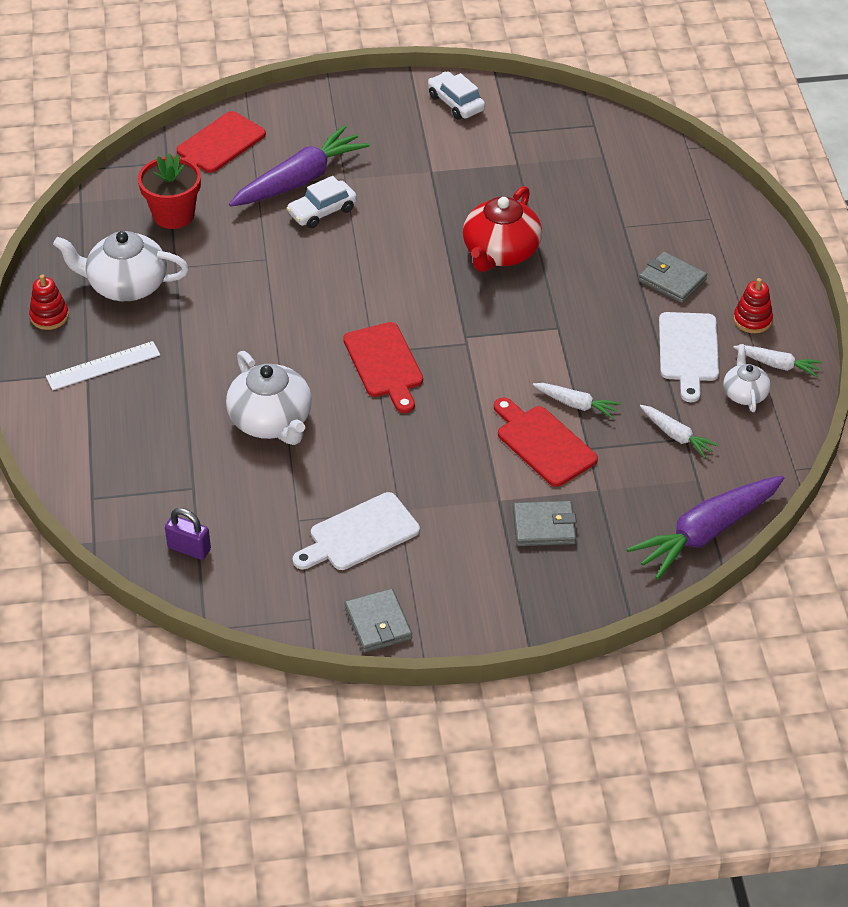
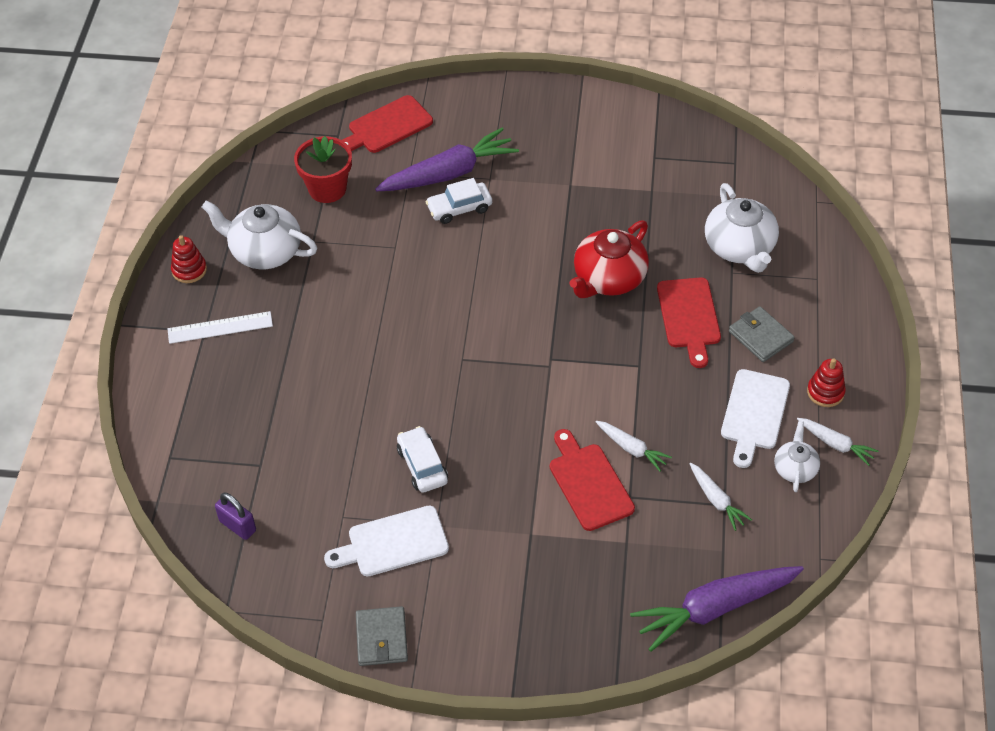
camera: 15 degrees right, 5 degrees up
(271, 421) = (349, 411): white teapot -> white teapot (740, 247)
(384, 364) = (468, 373): red cutting board -> red cutting board (689, 317)
(456, 103) = (613, 119): white car -> white car (422, 465)
(544, 526) = (564, 570): grey wallet -> none

